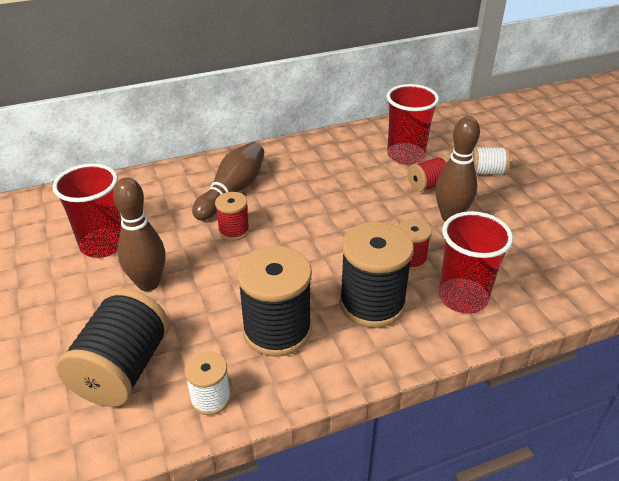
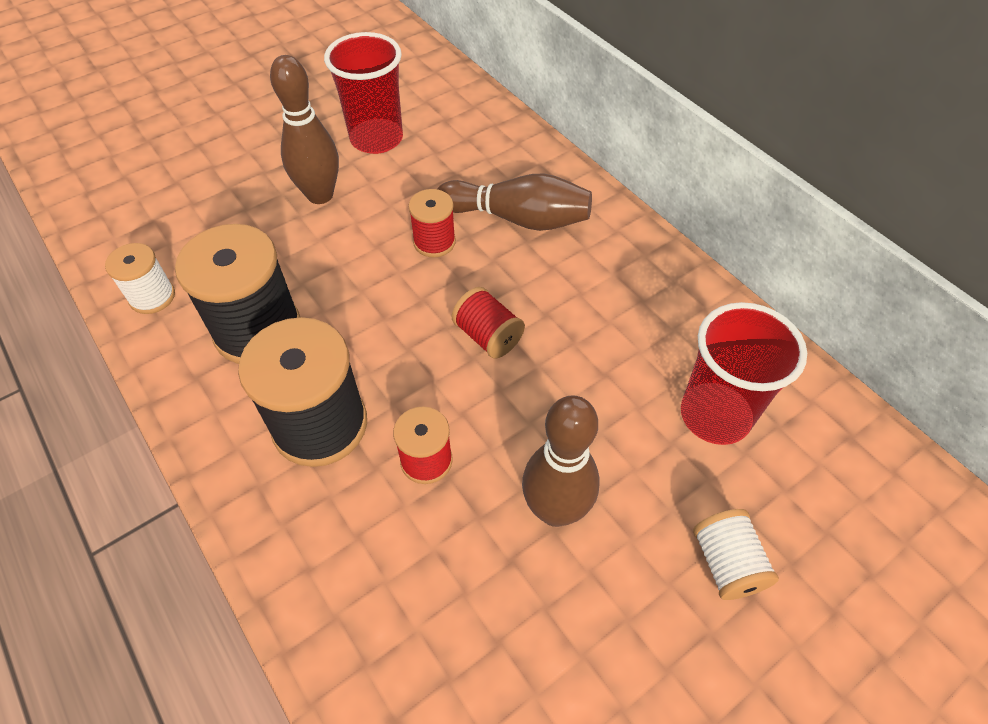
camera: 75 degrees right, 15 degrees up
(122, 369) = (190, 216): black spool -> none
(428, 185) = (636, 463): red spool -> red spool (488, 336)
(463, 298) = (352, 547): red cup -> none

